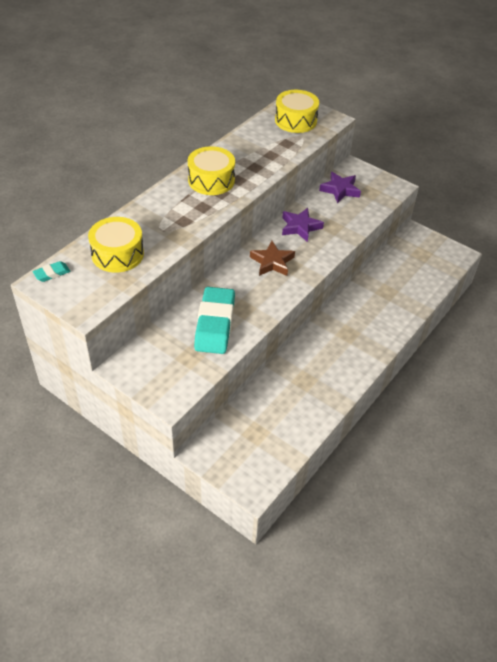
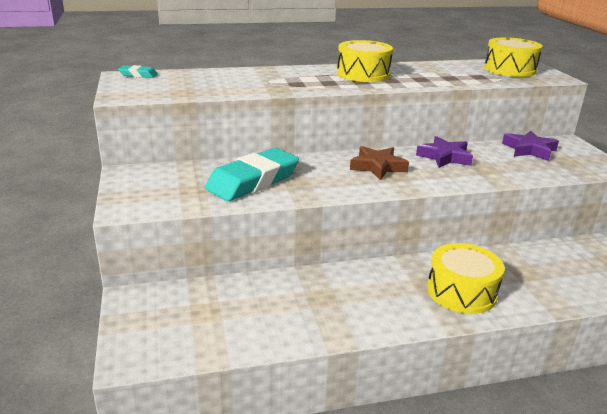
camera: 40 degrees right, 20 degrees down
(117, 254) = (206, 81): yellow drum -> yellow drum (461, 291)

